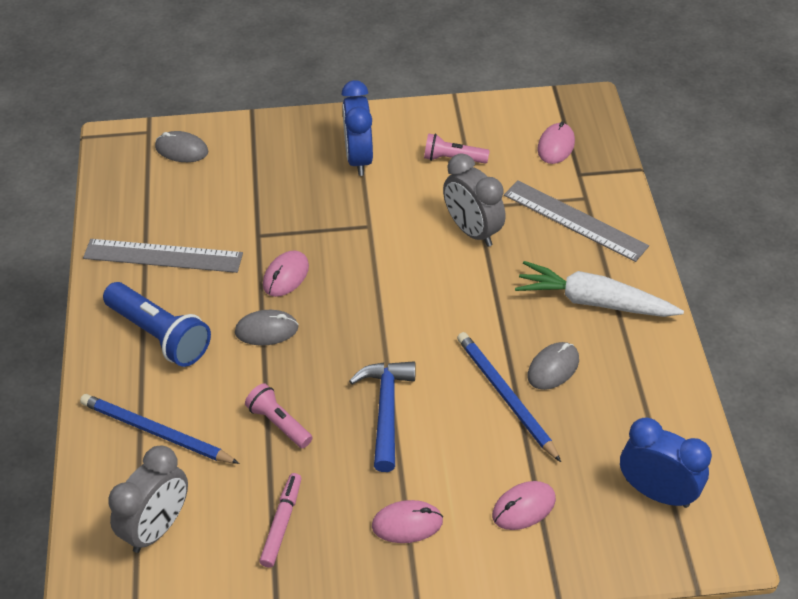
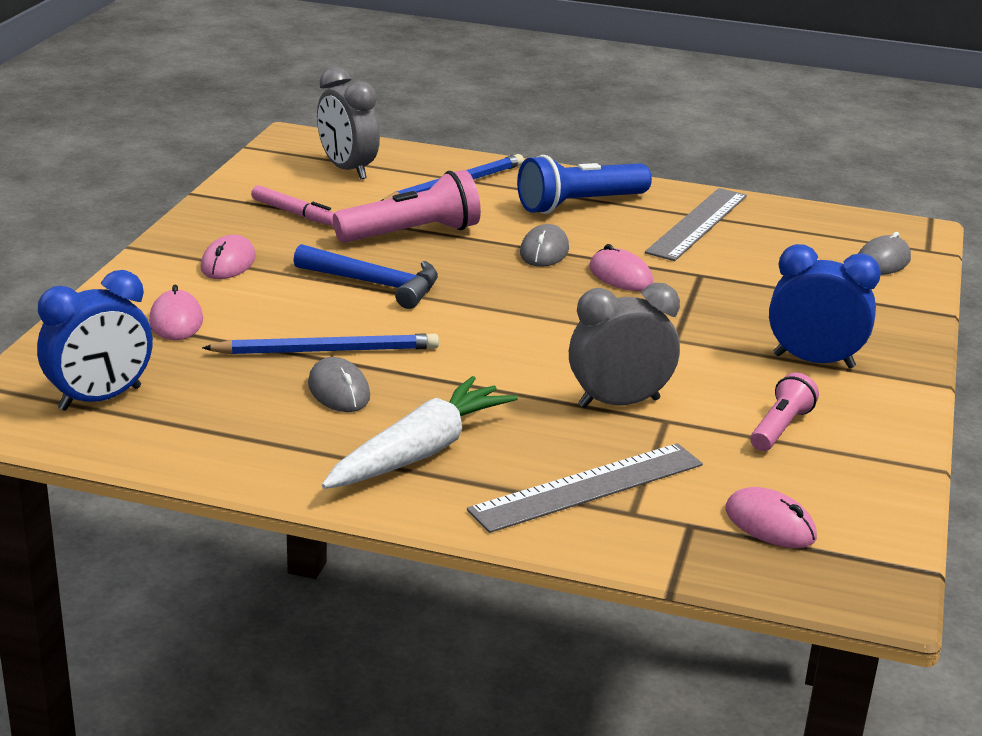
camera: 110 degrees right, 20 degrees down
(278, 423) = (412, 233): pink flashlight -> pink flashlight, size x1.70

